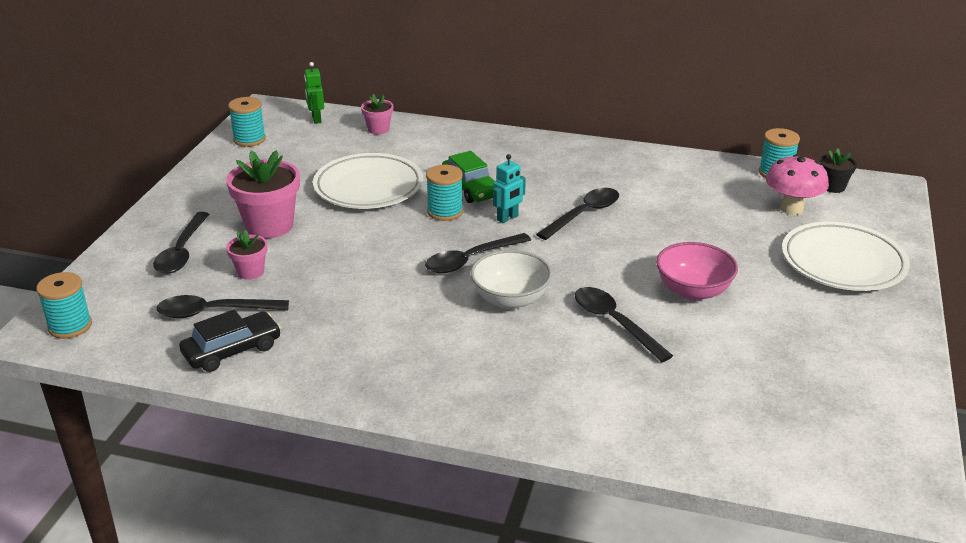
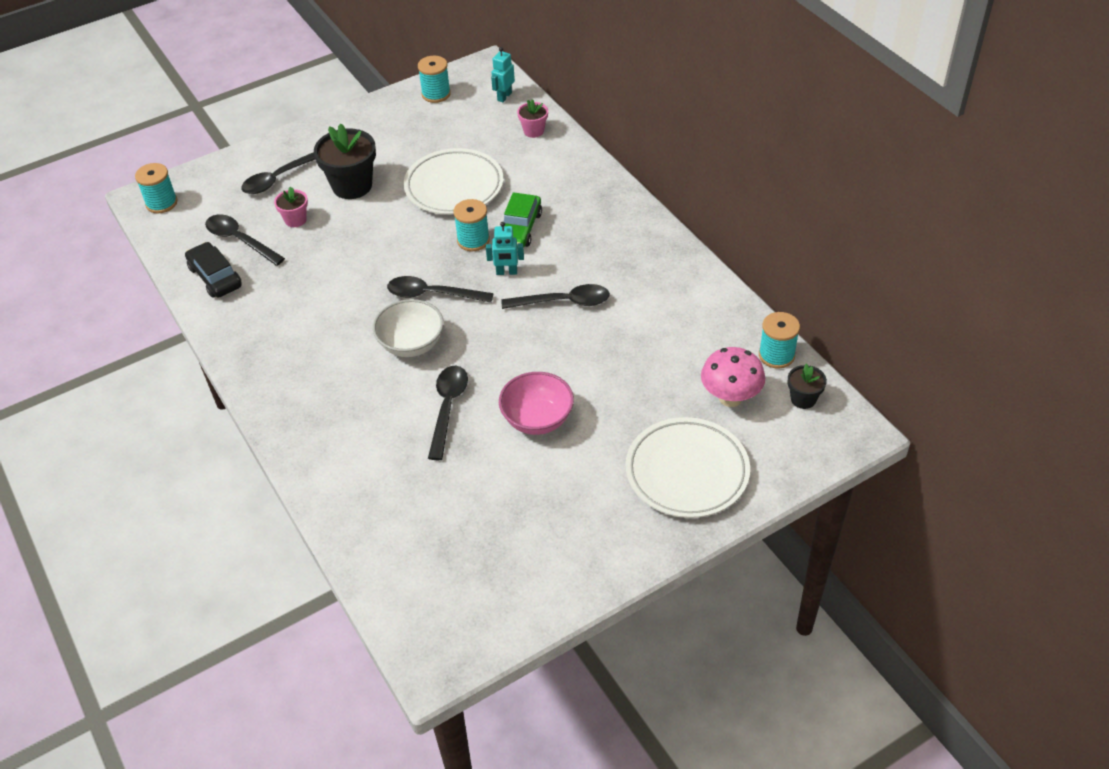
camera: 45 degrees right, 15 degrees up
(232, 350) = (215, 277): black car -> black car turned 135 degrees counterclockwise
(269, 226) = (352, 186): pink flower pot -> black flower pot
(316, 119) = (504, 96): green robot -> turquoise robot

